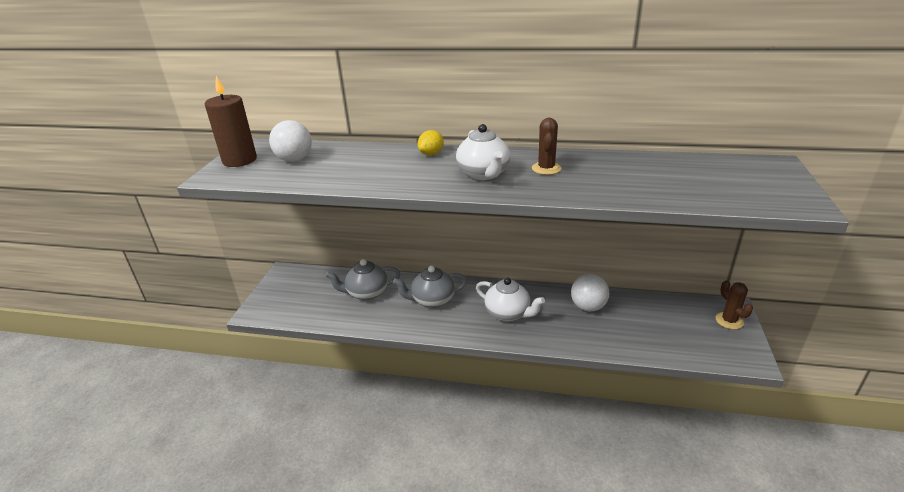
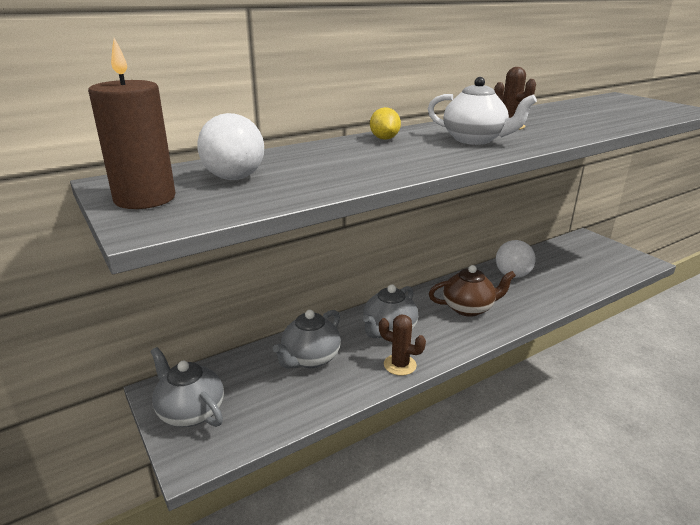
camera: 45 degrees left, 5 degrees down
(281, 290) = (190, 412): none -> grey teapot
(508, 313) = (468, 308): white teapot -> brown teapot
(729, 321) = (598, 245): brown cactus -> brown cactus (400, 365)

